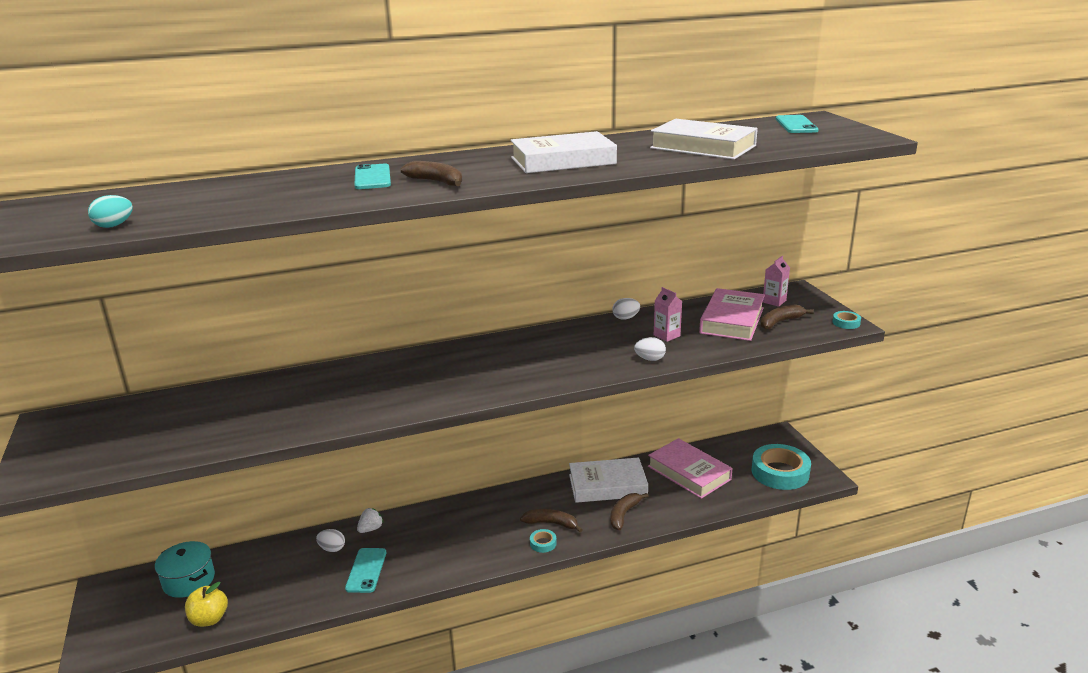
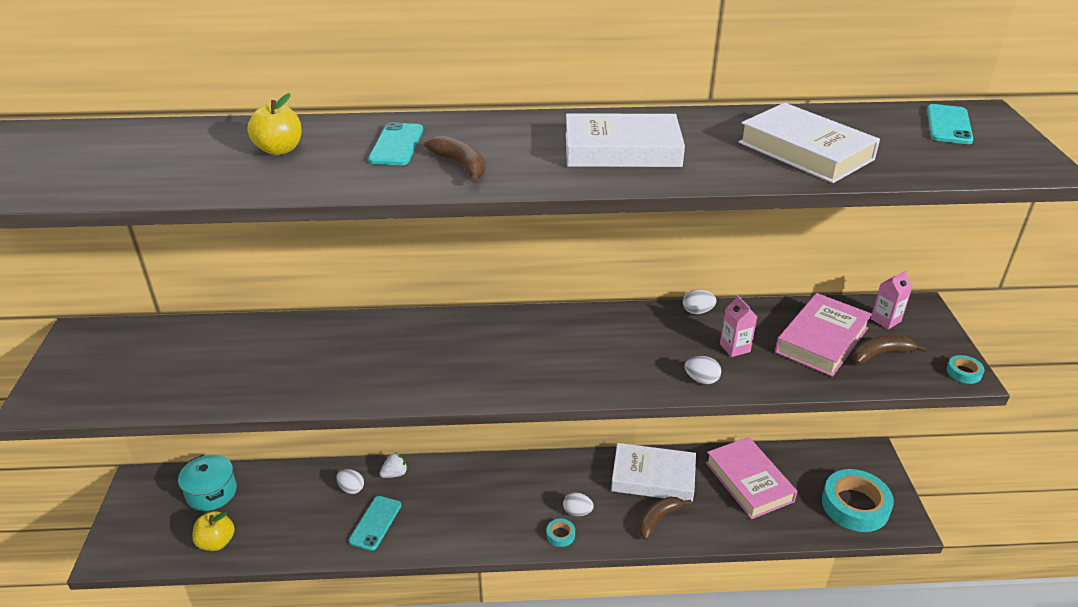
camera: 15 degrees right, 10 degrees up
(114, 226) = (102, 183): turquoise egg -> none
(269, 191) = (279, 150): none -> yellow apple
(551, 523) = (577, 512): brown banana -> white egg

